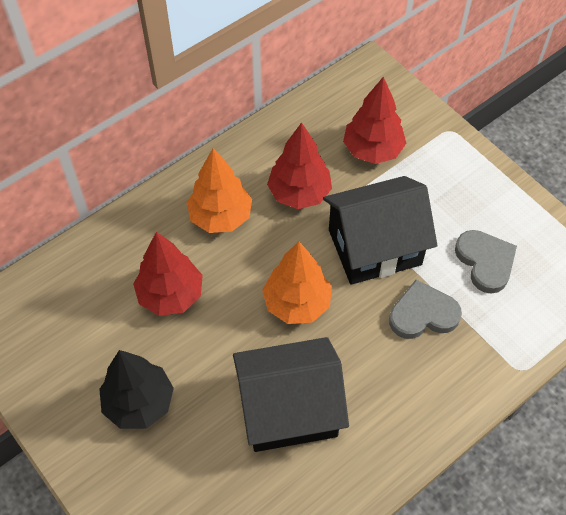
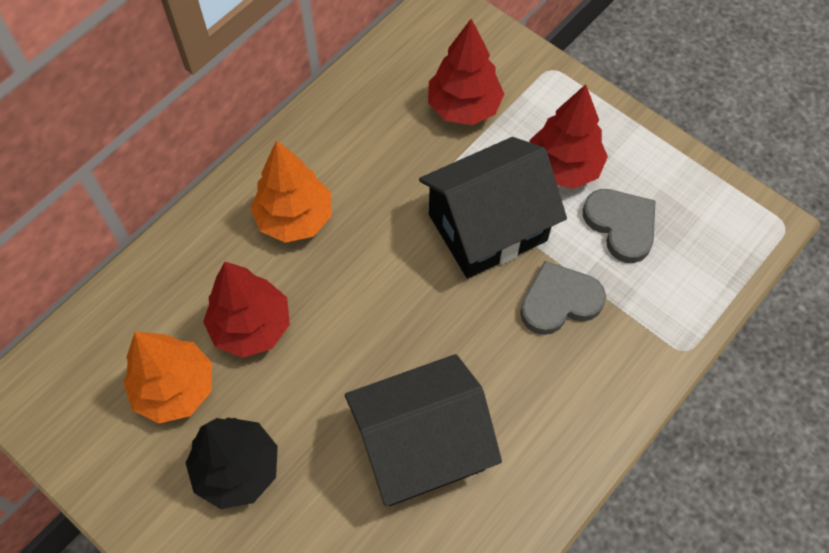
camera: 10 degrees left, 5 degrees up
(297, 303) = (407, 312): orange tree -> orange tree (175, 388)
(299, 193) = (385, 174): red tree -> red tree (563, 167)

